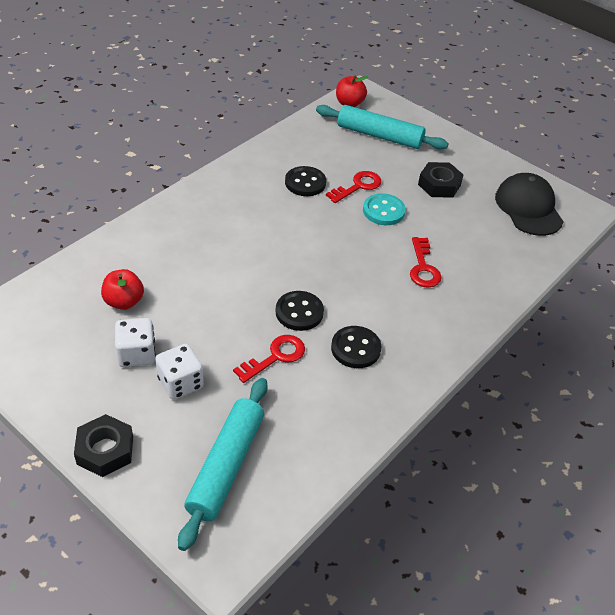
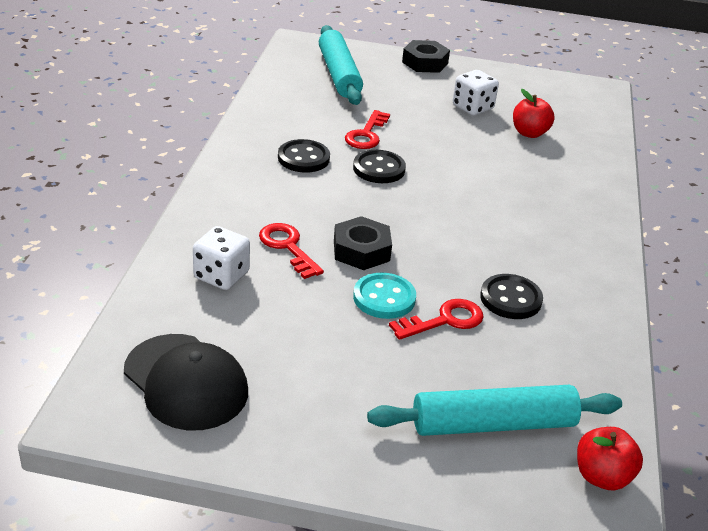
camera: 150 degrees right, 10 degrees down
(180, 383) = (420, 102): white dice -> white dice (221, 275)
(358, 186) = (444, 320): red key -> red key turned 135 degrees counterclockwise
(439, 185) = (340, 368): black nut -> black nut (361, 250)

